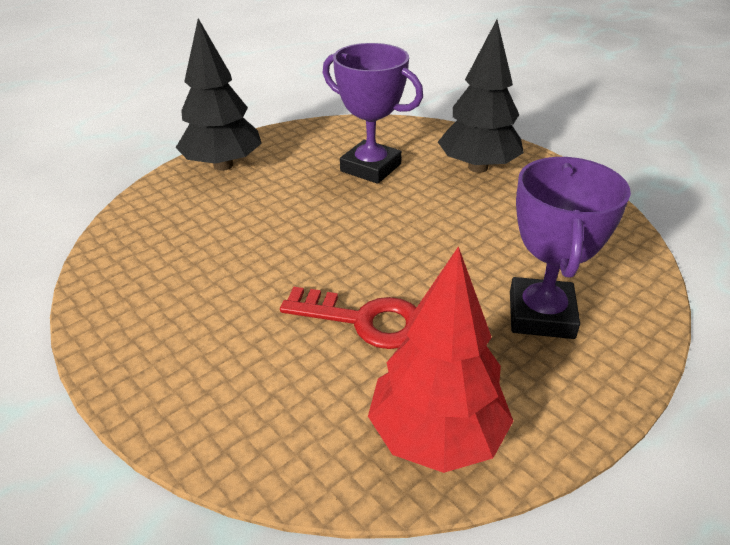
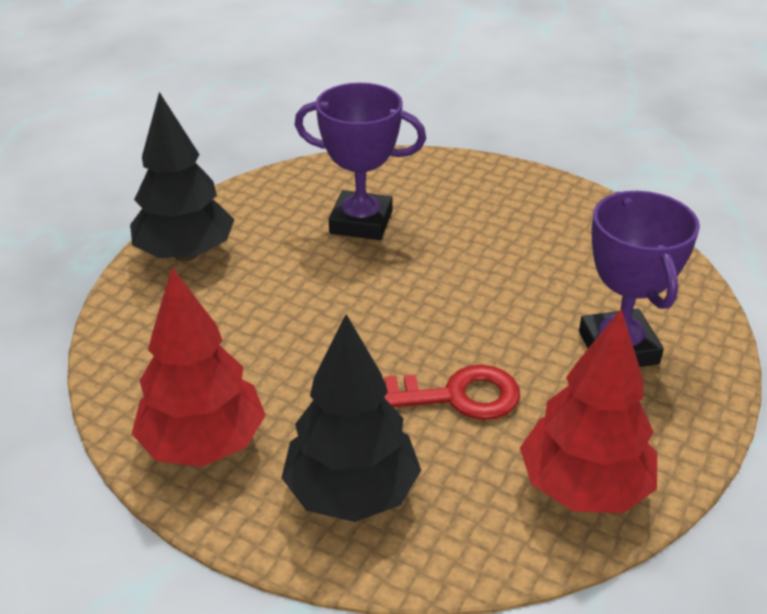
camera: 20 degrees left, 0 degrees up
(137, 307) = (204, 444): none -> red tree
(477, 167) = (476, 199): black tree -> black tree (352, 493)

